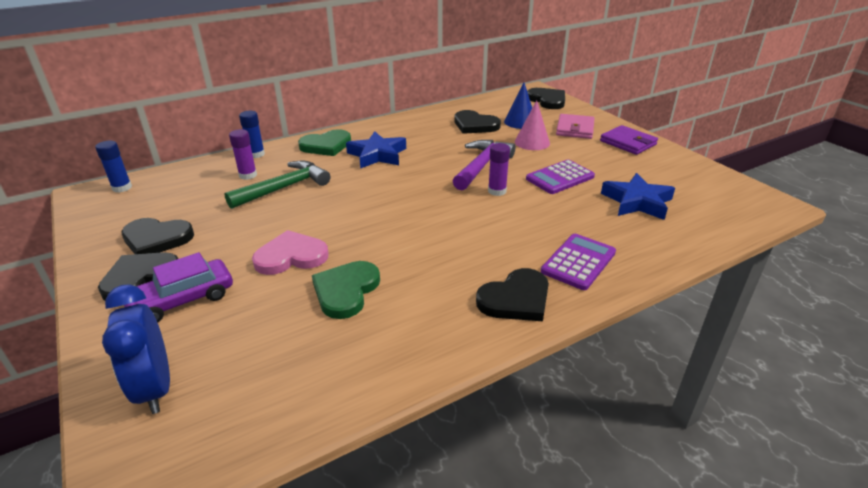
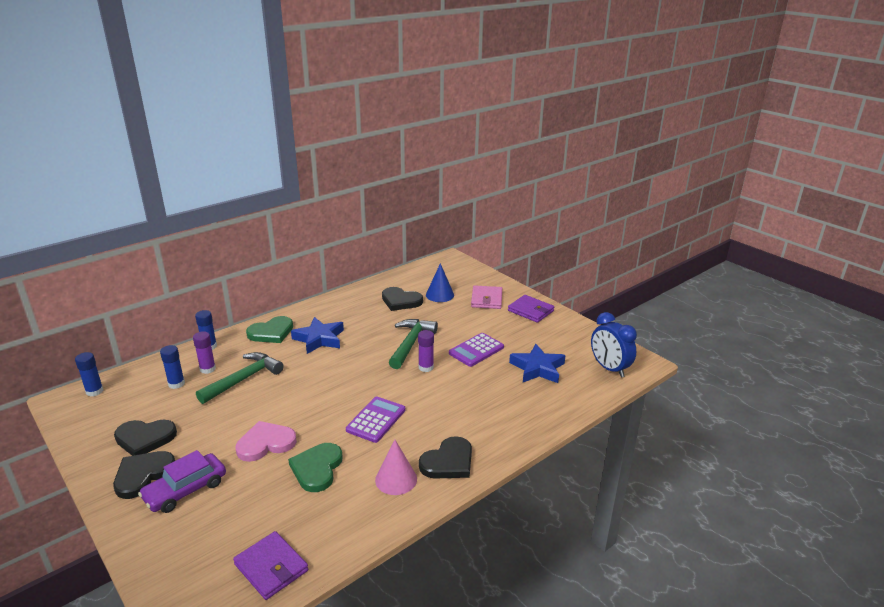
camera: 10 degrees left, 5 degrees down
(155, 388) = (187, 561): blue clock -> blue clock (609, 368)
(210, 187) = (176, 384): none -> blue glue stick
(258, 410) = (271, 567): none -> purple wallet
(481, 166) = (411, 343): purple hammer -> green hammer
(532, 142) = (451, 316): pink cone -> pink cone (396, 479)
(547, 100) = (462, 269): black heart -> none
(578, 262) = (493, 426): purple calculator -> purple calculator (376, 420)

